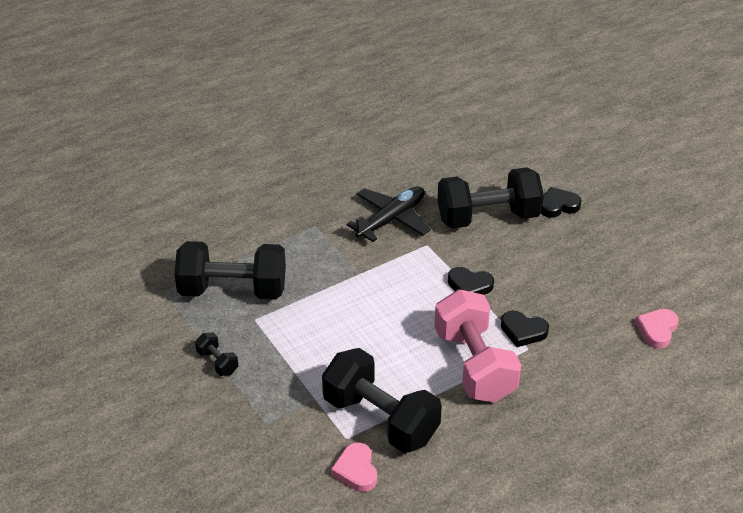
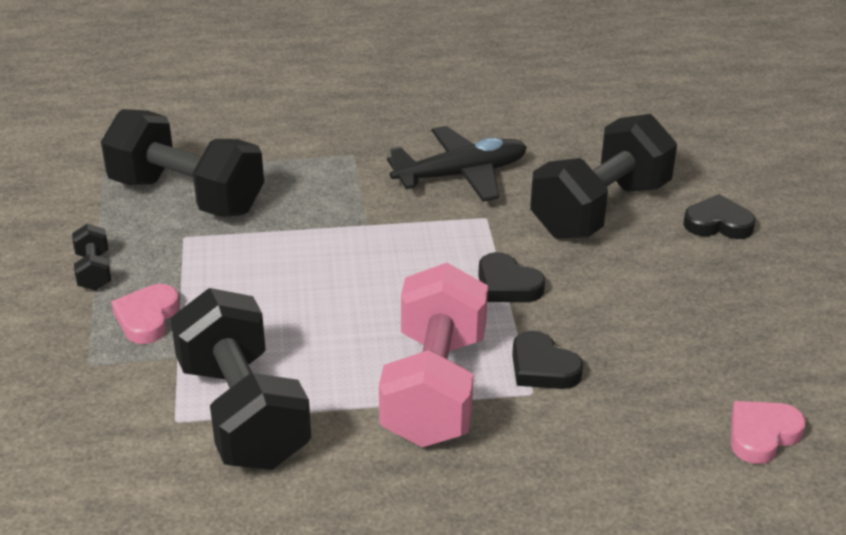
camera: 25 degrees right, 5 degrees down
(356, 470) = (153, 468): pink heart -> pink heart (147, 318)
(488, 217) = (600, 209): black dumbbell -> black dumbbell turned 60 degrees counterclockwise

